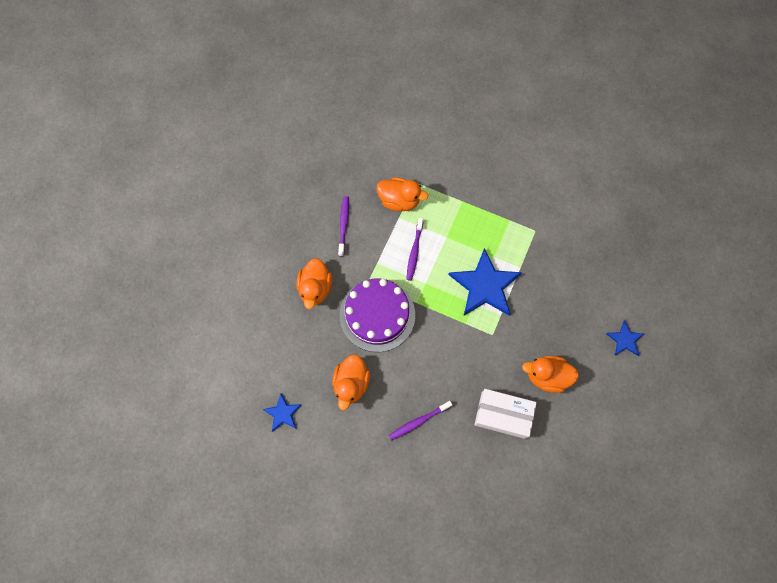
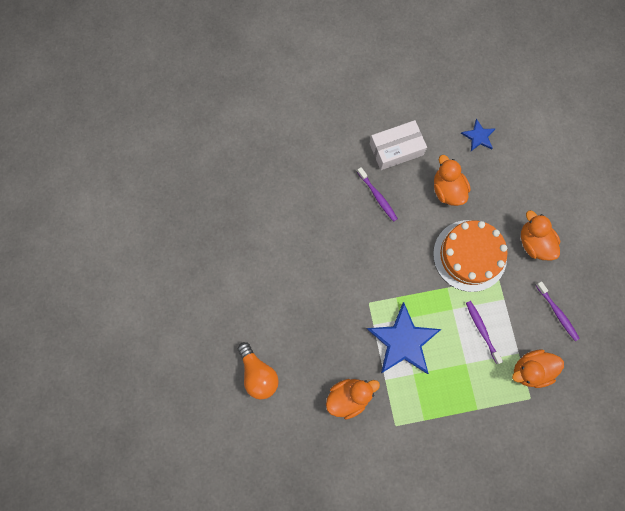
camera: 145 degrees right, 5 degrees up
(377, 315) = (469, 255): purple cake -> orange cake
(418, 421) = (377, 196): purple toothbrush -> purple toothbrush turned 120 degrees clockwise
(503, 415) = (318, 244): white box -> white box (396, 149)
(547, 376) = (303, 298): orange duck -> orange duck (349, 397)
(625, 340) = (258, 374): blue star -> orange light bulb

